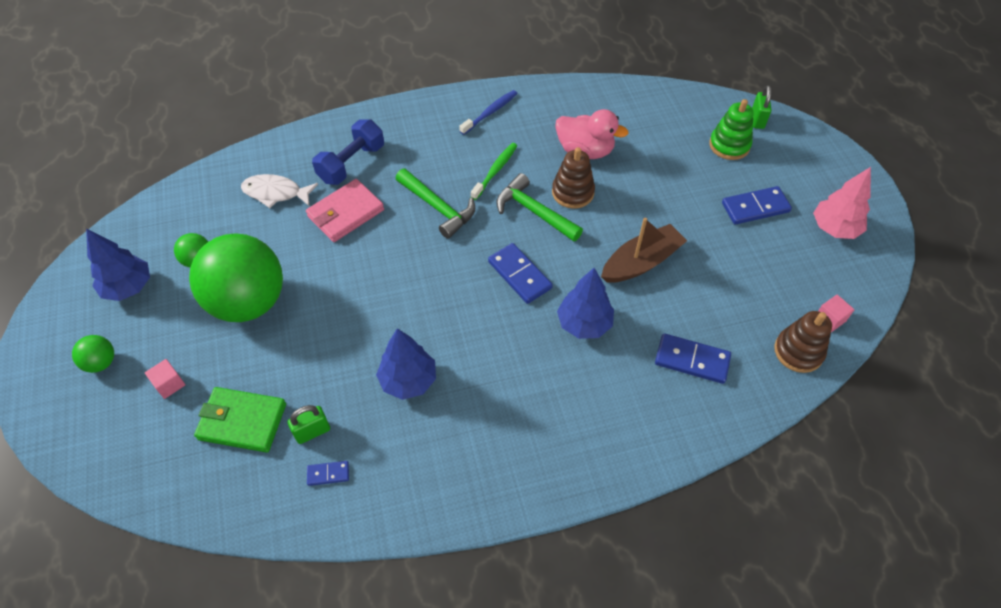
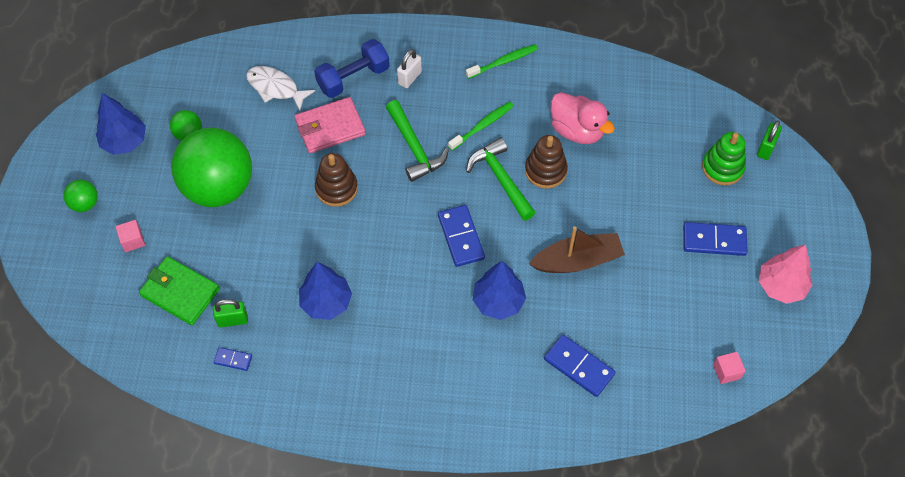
camera: 20 degrees right, 5 degrees up
(407, 149) = (409, 78): none -> white padlock
(490, 112) = (503, 62): blue toothbrush -> green toothbrush
(798, 351) = (680, 391): brown stacking toy -> brown stacking toy (336, 188)

